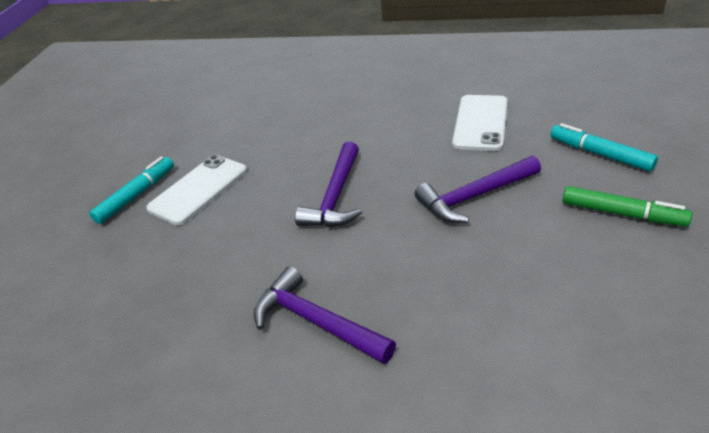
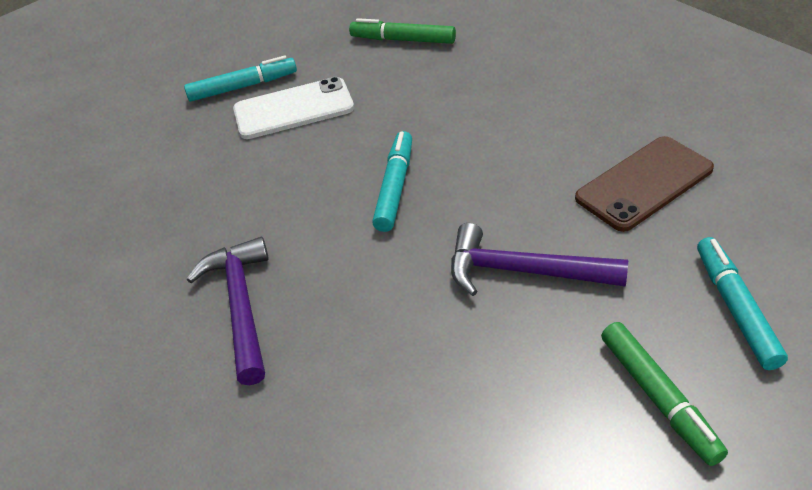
camera: 40 degrees right, 5 degrees up
(232, 118) = (403, 40): none -> green marker
(336, 196) = (395, 187): purple hammer -> turquoise marker
(481, 123) = (644, 184): white phone -> brown phone

